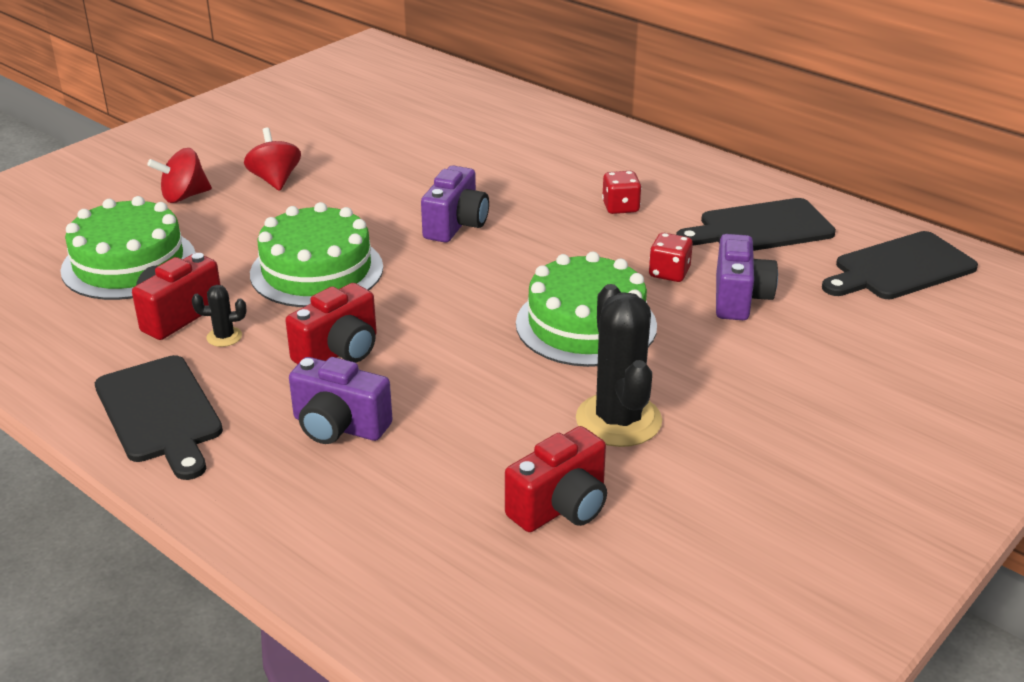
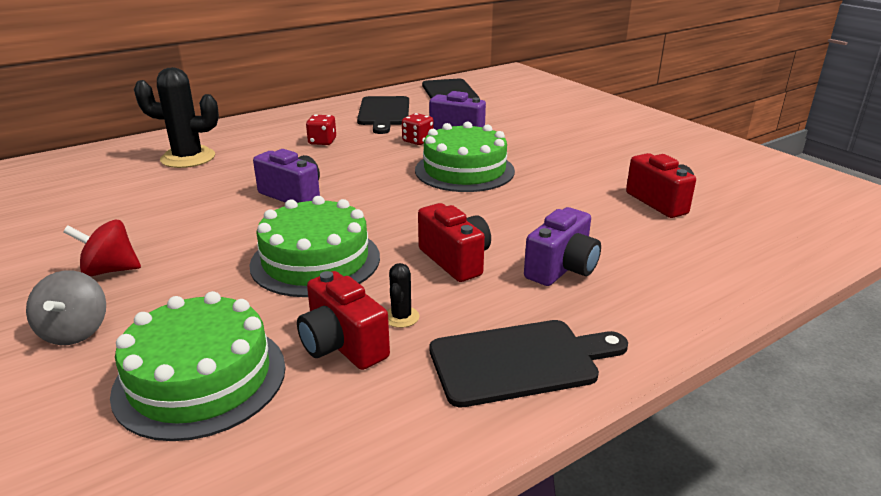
camera: 75 degrees left, 5 degrees down
(184, 196) = (75, 331): red spinning top -> grey spinning top
(618, 420) = (574, 176): black cactus -> black cactus (188, 158)

